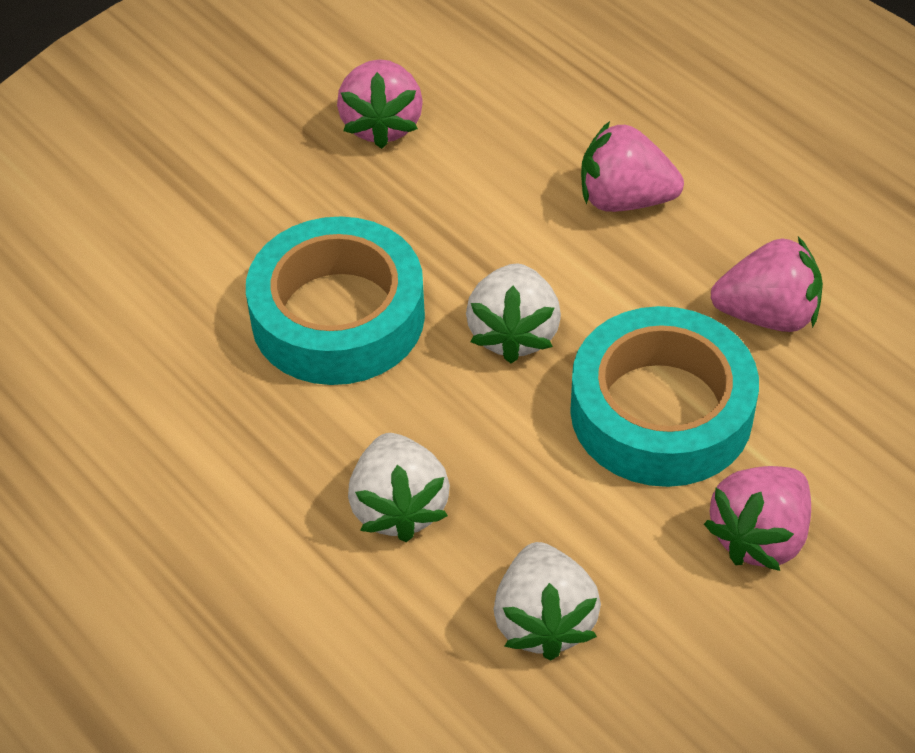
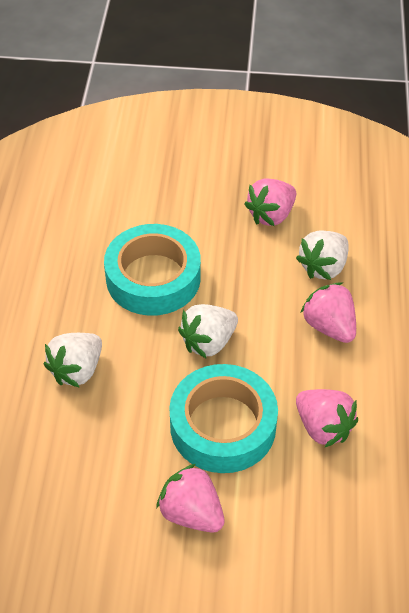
camera: 45 degrees right, 0 degrees up
(544, 621) = (68, 462): white strawberry -> white strawberry (323, 267)
(760, 536) = (191, 512): pink strawberry -> pink strawberry turned 45 degrees clockwise

